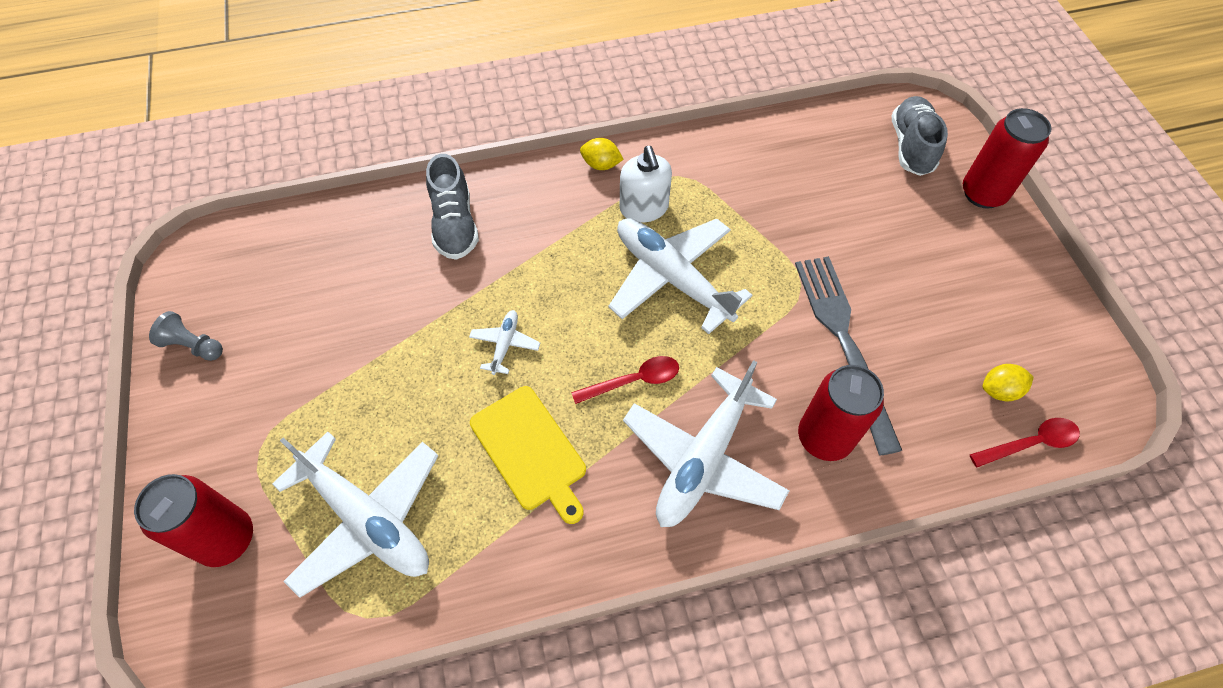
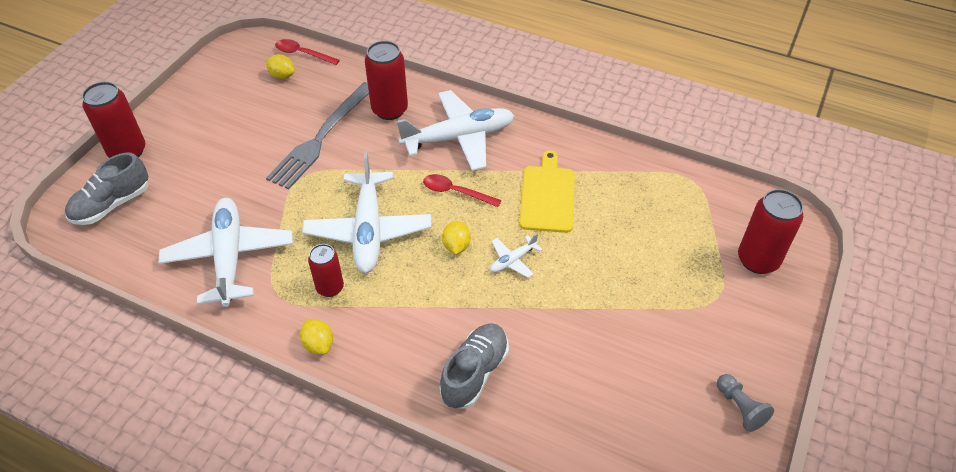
camera: 140 degrees left, 10 degrees down
(367, 519) = (666, 220): white plane -> white plane (229, 257)
(573, 321) = (456, 246): none -> yellow lemon
(644, 208) = (330, 288): white soap dispenser -> red can

